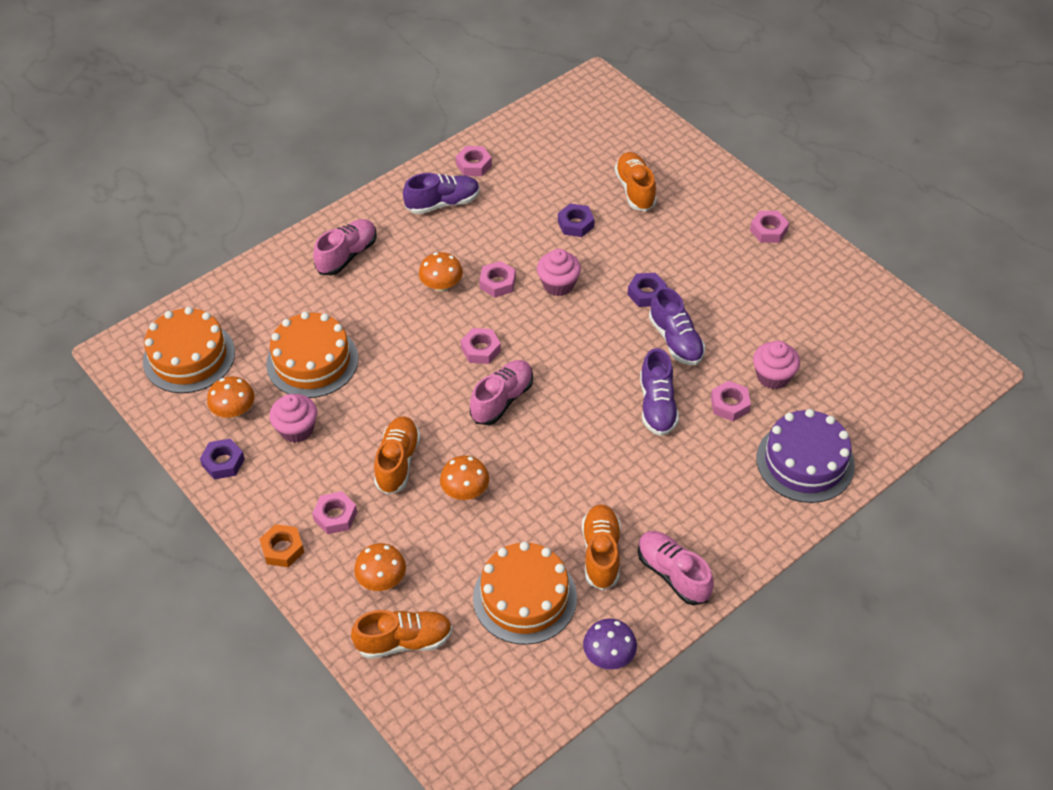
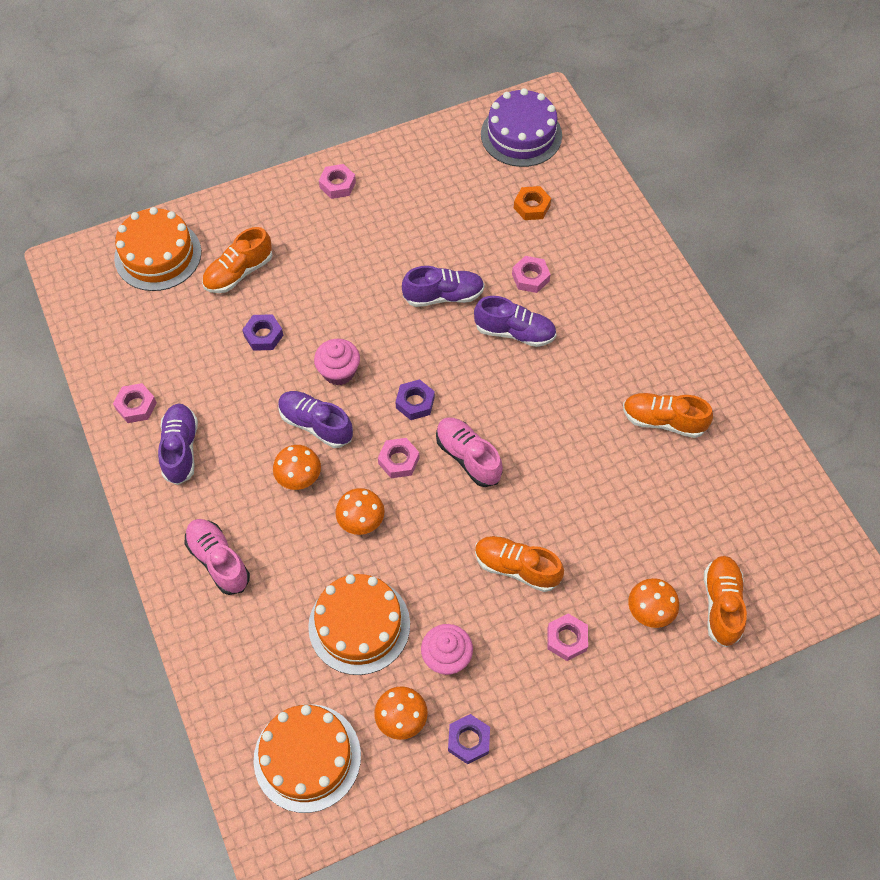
camera: 75 degrees left, 10 degrees up
(283, 549) = (594, 697): orange nut -> orange nut (532, 206)
(465, 490) = (567, 514): orange mushroom -> orange mushroom (361, 520)
(497, 283) = (316, 424): pink nut -> purple shoe
(525, 597) = (696, 493): orange cake -> orange cake (158, 255)
(609, 655) = (766, 443): purple mushroom -> none
(635, 190) = (238, 272): orange shoe -> orange shoe turned 45 degrees counterclockwise
(646, 293) = (378, 302): purple nut -> purple nut (415, 402)
(673, 574) = (696, 373): pink shoe -> none
(773, 376) = (509, 236): pink cupcake -> none
(805, 461) = (607, 244): purple cake -> purple cake (521, 135)

